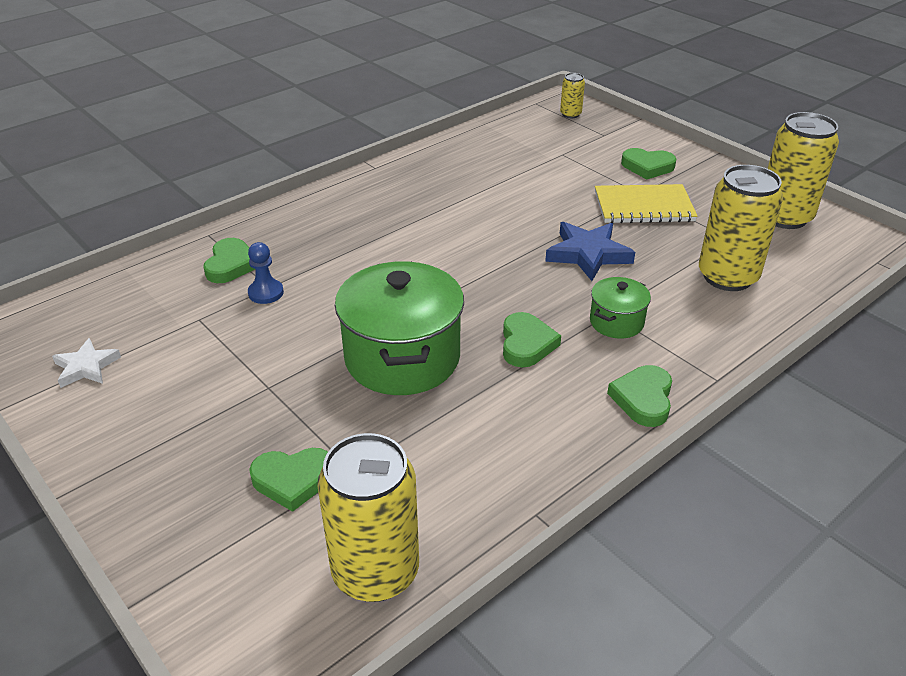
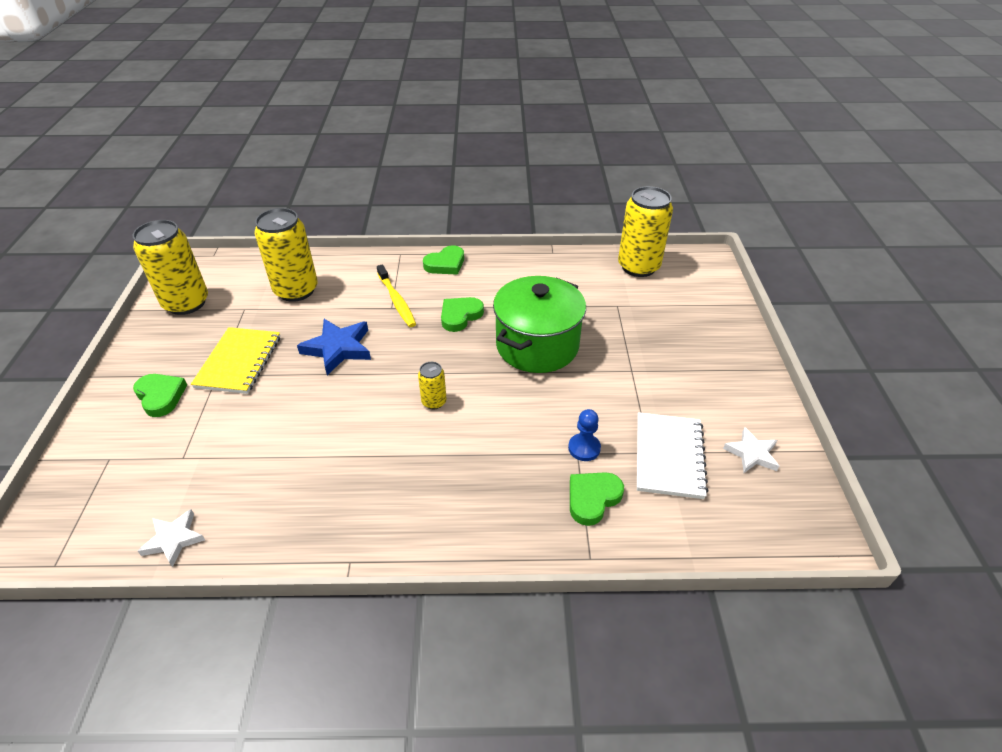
camera: 140 degrees left, 5 degrees up
(177, 324) = (669, 456): none -> white notebook
(293, 480) = (650, 315): green heart -> none
(493, 132) = (174, 539): none -> white star
(570, 114) = (69, 514): yellow can -> yellow can (434, 402)
(616, 322) = (396, 301): green pot -> yellow toothbrush
(643, 207) = (239, 362): yellow notebook -> yellow notebook turned 60 degrees clockwise

